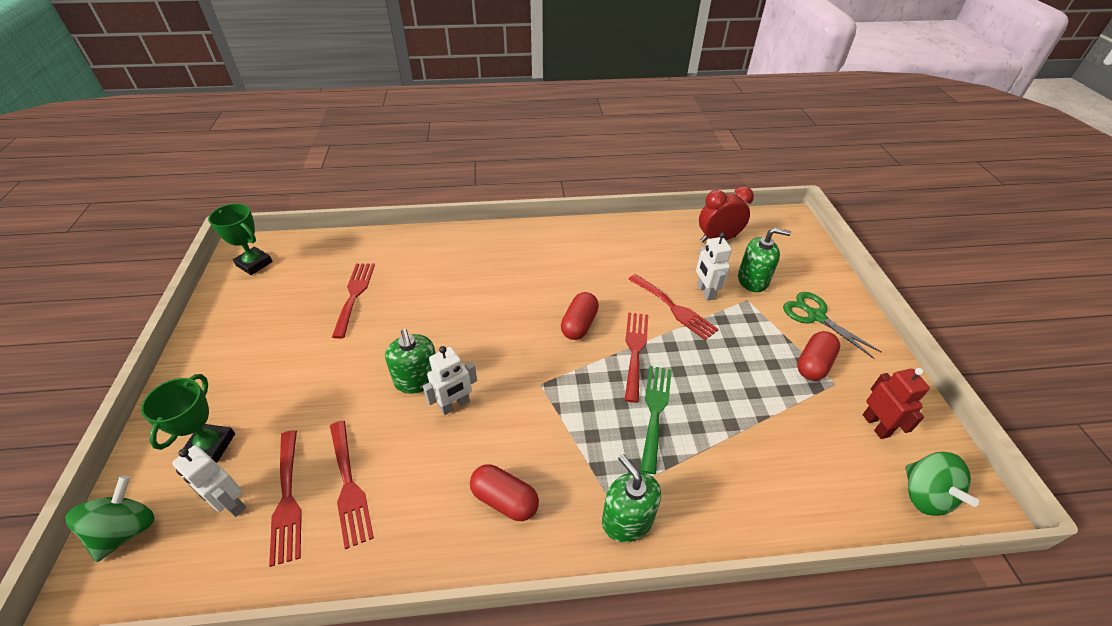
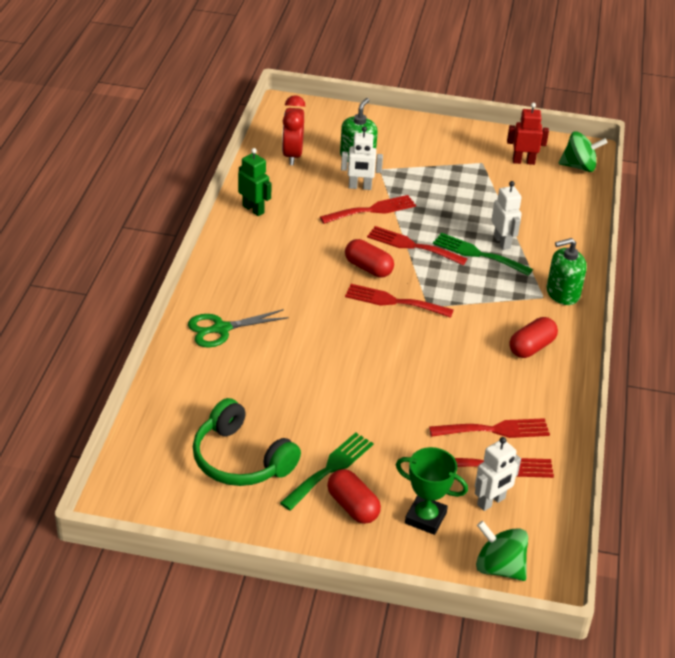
camera: 75 degrees left, 5 degrees down
(254, 264) = (154, 493): green trophy -> none
(283, 358) = (330, 468): none -> green fork
(293, 299) = (241, 459): none -> green headphones
(354, 295) = (256, 410): red fork -> red fork (393, 301)
(417, 379) = (395, 378): green soap dispenser -> none
(455, 405) = (433, 359): white robot -> white robot (502, 242)
(621, 234) = (253, 209): none -> green robot
(813, 364) = (461, 164): red capsule -> red capsule (352, 506)
(816, 316) = (414, 143): green scissors -> green scissors (221, 329)

